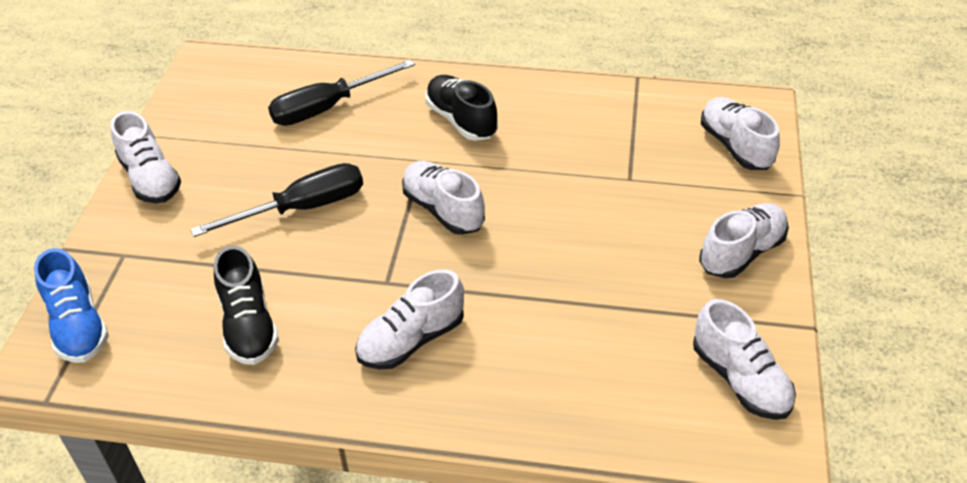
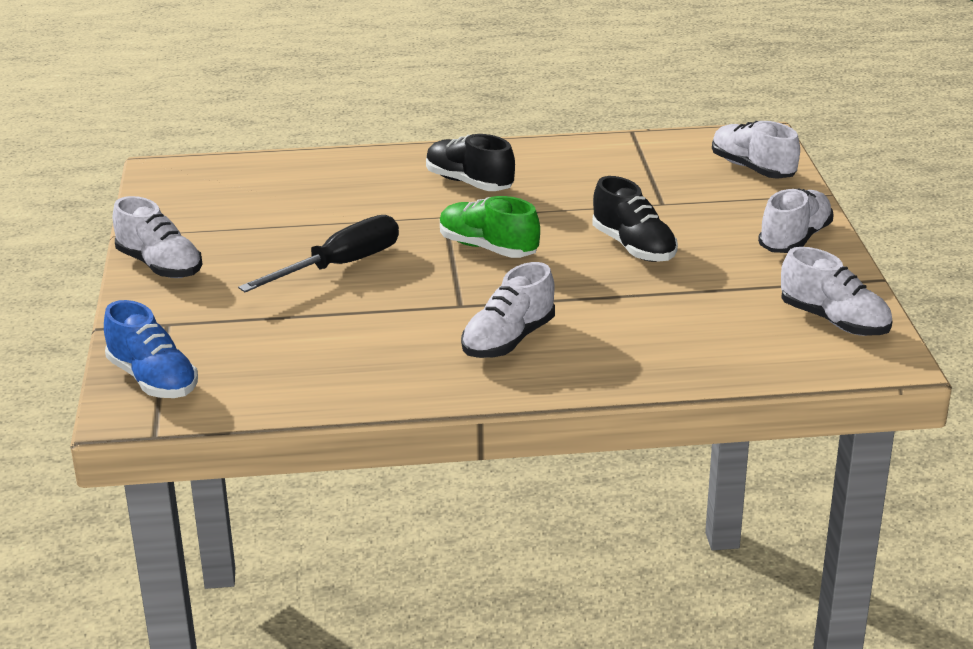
camera: 15 degrees left, 15 degrees down
(248, 325) = (336, 354): black shoe -> black shoe (633, 247)
(327, 108) = (321, 190): black screwdriver -> none
(443, 210) = (488, 248): white shoe -> green shoe

